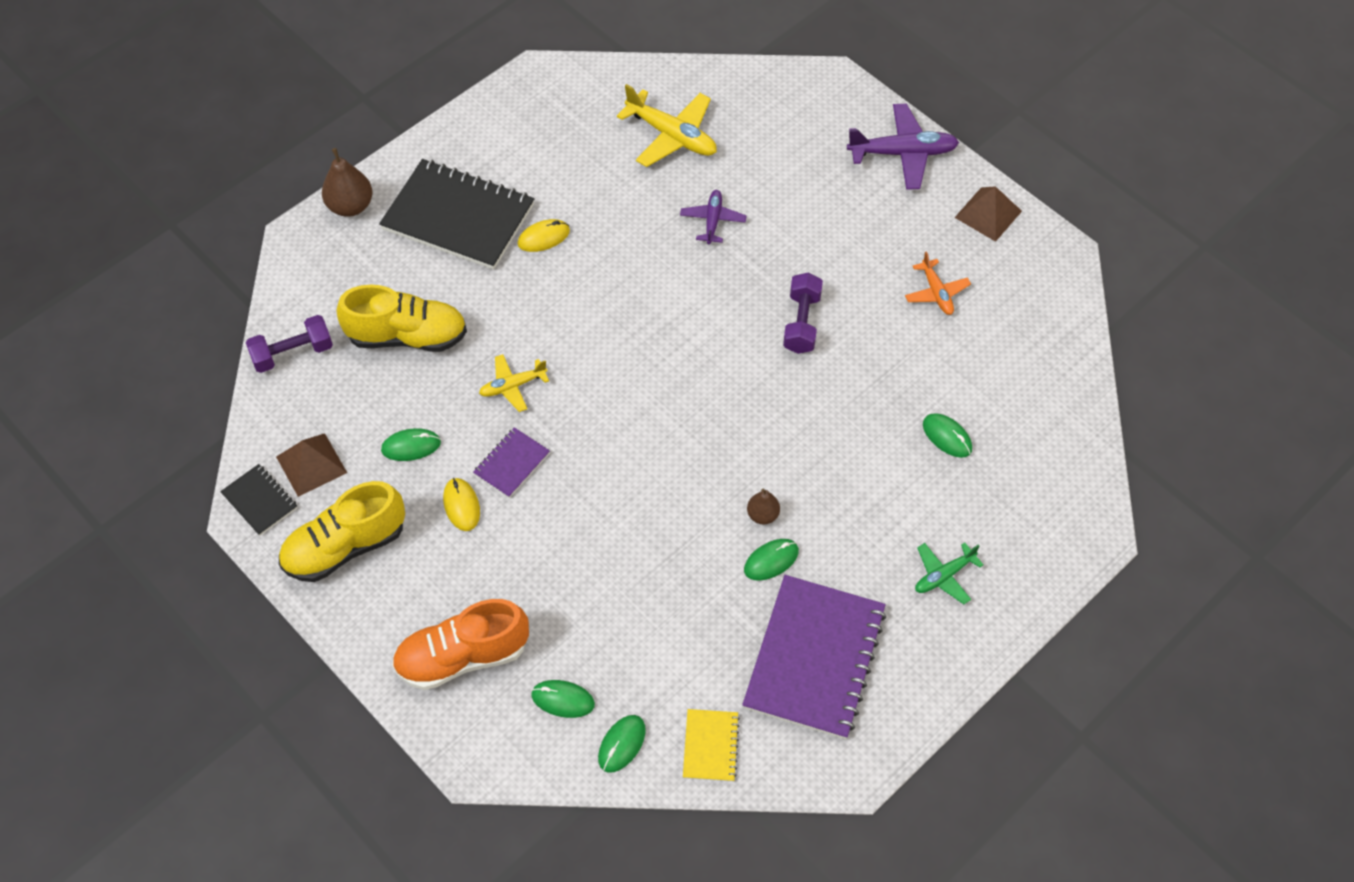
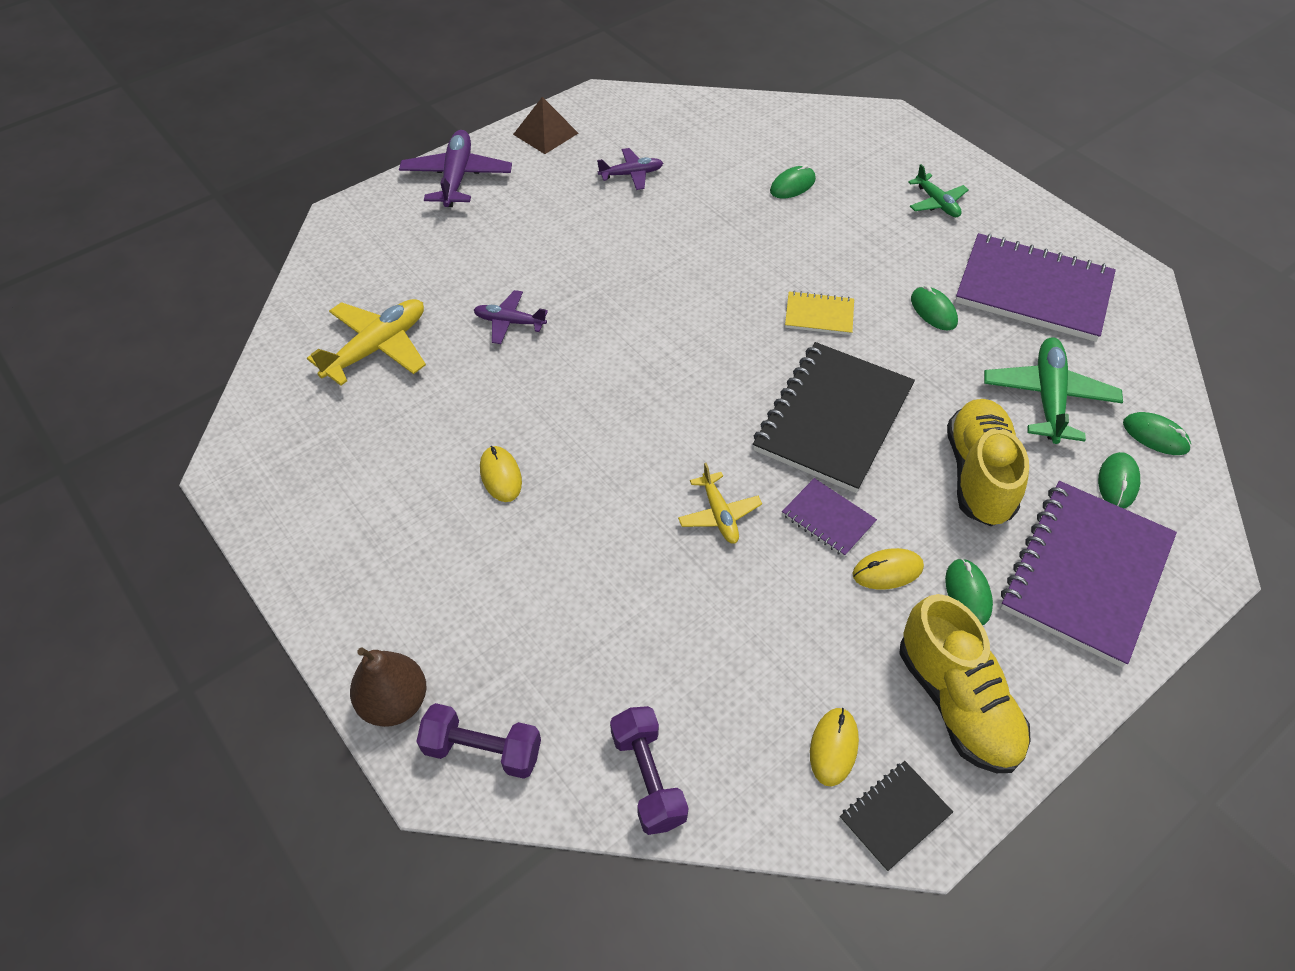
camera: 85 degrees left, 5 degrees down
(311, 464) = (833, 747): brown pyramid -> yellow mouse
(407, 336) = (634, 628): yellow shoe -> yellow shoe (978, 475)
(411, 446) = (804, 625): green mouse -> green mouse (967, 593)
(458, 217) = (447, 567): black notebook -> black notebook (833, 419)
(462, 657) = (1086, 573): orange shoe -> purple notebook
(663, 653) = (1048, 397): none -> green plane
(710, 746) = (1139, 369): yellow notebook -> yellow notebook (819, 315)
(762, 515) = (882, 312): brown pear -> none
(801, 323) = (655, 266): purple dumbbell -> purple dumbbell (482, 750)
(936, 293) = (631, 174): orange plane -> purple plane

